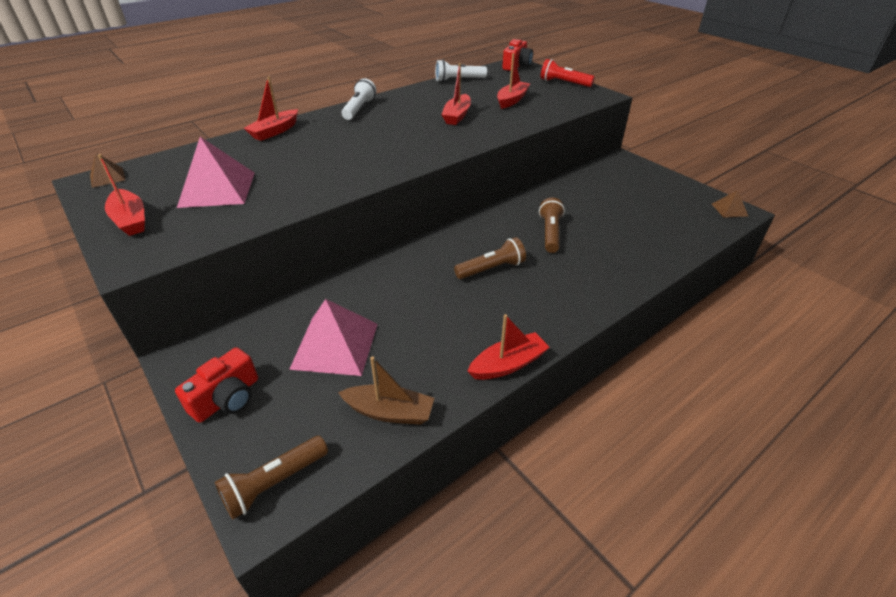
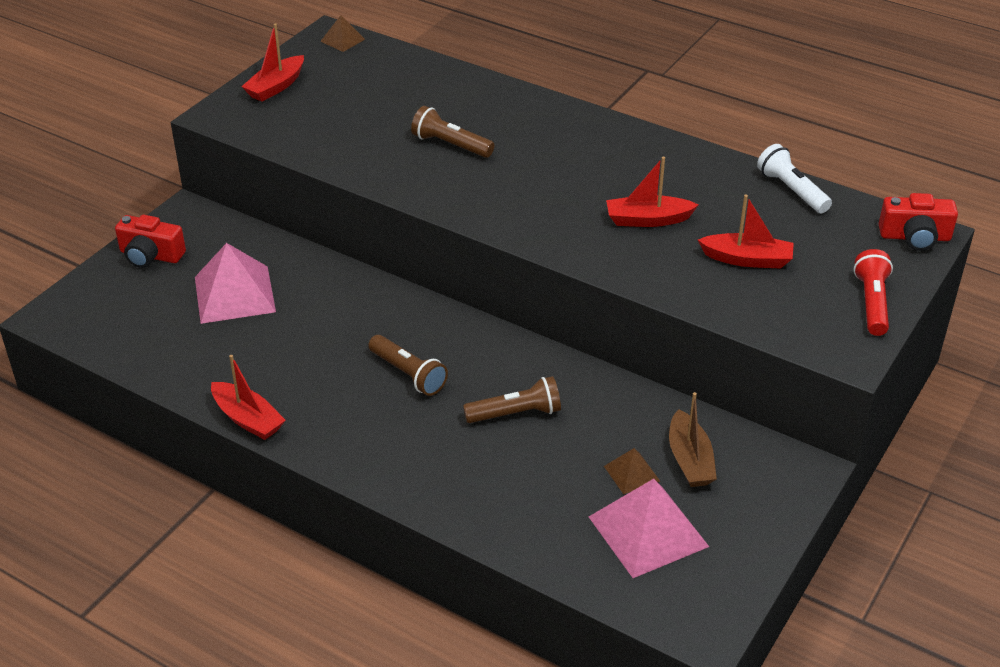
camera: 70 degrees right, 0 degrees up
(217, 189) = (352, 109): pink pyramid -> pink pyramid (648, 531)
(274, 483) = (74, 313): brown flashlight -> brown flashlight (450, 145)
(275, 131) = (503, 95): red boat -> none
(359, 109) = (611, 133): white flashlight -> none
(389, 412) = (162, 354): brown boat -> brown boat (689, 460)
(729, 210) = (702, 617): brown pyramid -> brown pyramid (631, 473)

